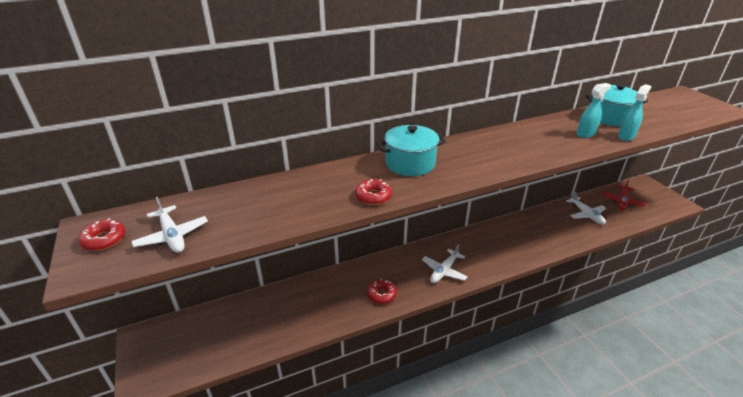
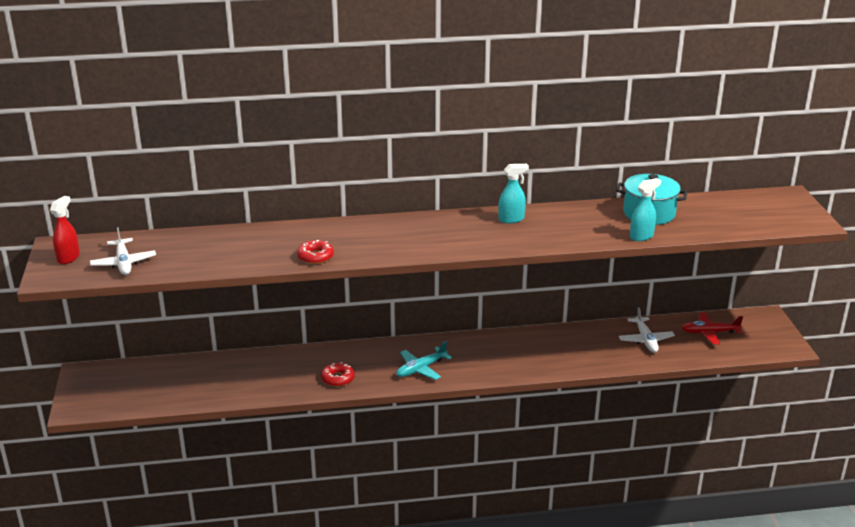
camera: 15 degrees right, 5 degrees down
(104, 239) = (68, 258): red donut -> red spray bottle
(410, 163) = (373, 232): turquoise pot -> none
(444, 271) = (421, 369): white plane -> turquoise plane
(585, 134) = (597, 228): turquoise spray bottle -> turquoise spray bottle (511, 219)
(622, 201) = (709, 333): red plane -> red plane turned 45 degrees clockwise

